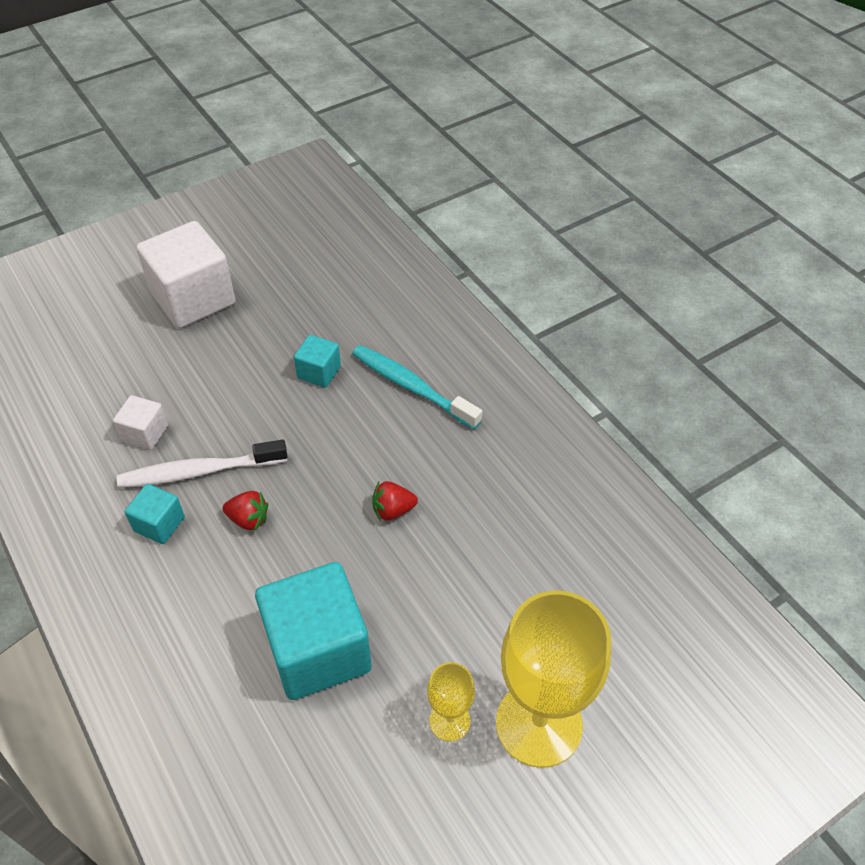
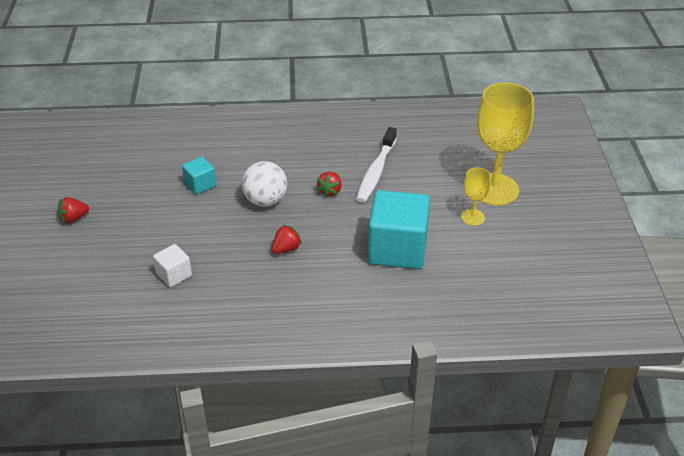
camera: 60 degrees left, 10 degrees down
(159, 524) = (255, 288): turquoise cube -> none
(193, 299) = (74, 218): white cube -> red strawberry
(199, 471) = (230, 259): white toothbrush -> white toothbrush (376, 171)
(329, 451) = (265, 201): none -> white ball
(412, 387) = (249, 153): turquoise toothbrush -> none

